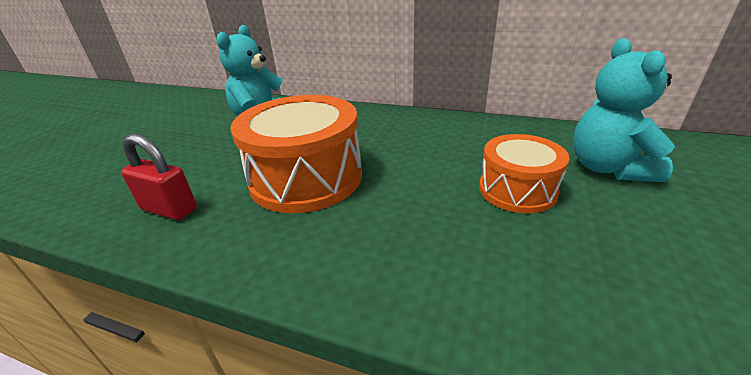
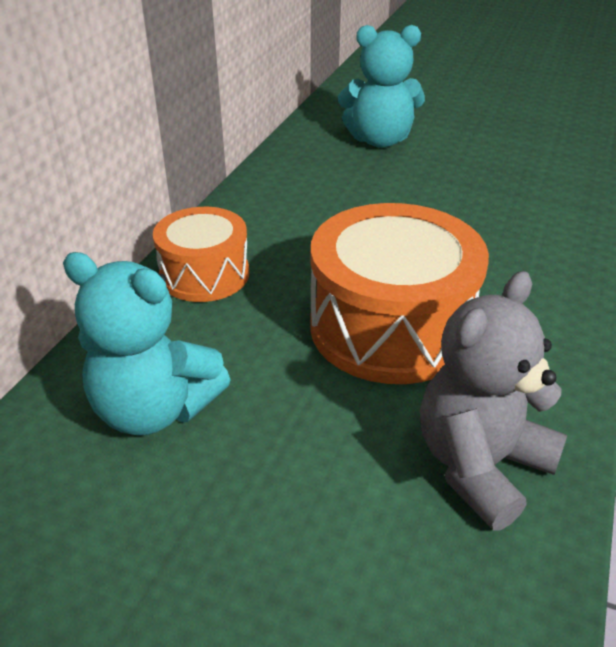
camera: 90 degrees left, 5 degrees up
(169, 209) = (480, 465): red padlock -> grey teddy bear
(517, 190) = (417, 187): orange drum -> orange drum (204, 274)

